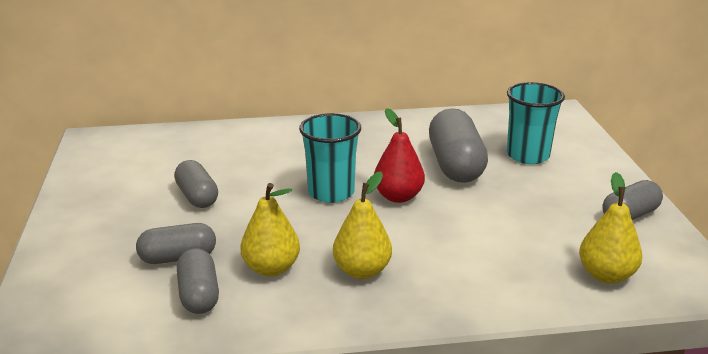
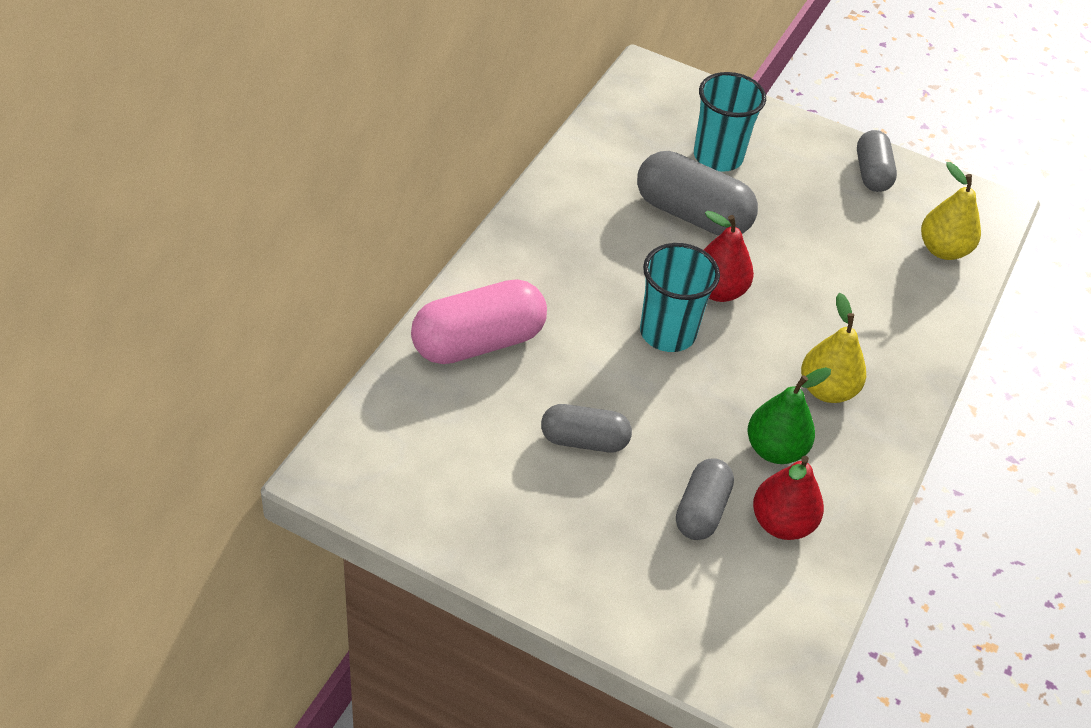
camera: 60 degrees left, 20 degrees up
(199, 295) = (781, 523): grey capsule -> red pear
(240, 141) = (478, 342): none -> pink capsule
(271, 268) = (775, 449): yellow pear -> green pear

